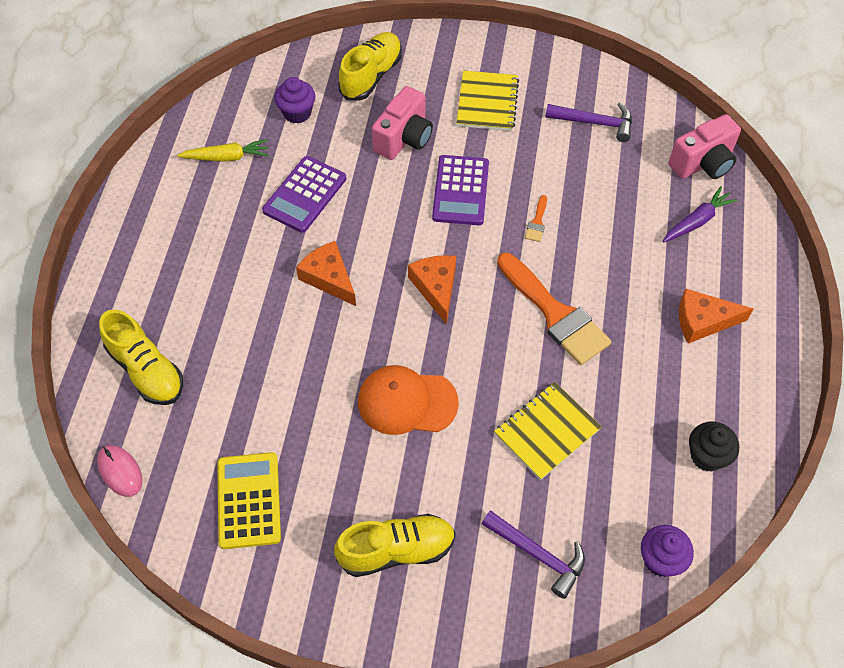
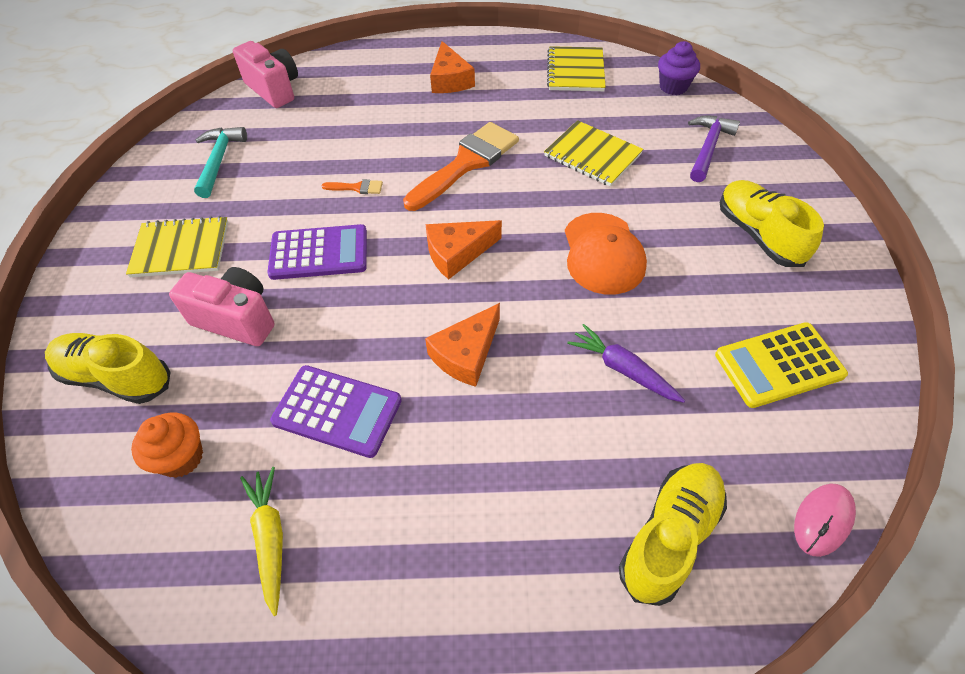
camera: 100 degrees left, 5 degrees down
(297, 113) = (181, 457): purple cupcake -> orange cupcake
(595, 123) = (219, 160): purple hammer -> turquoise hammer
(697, 221) = (343, 89): purple carrot -> purple carrot (623, 369)
(707, 456) = (575, 71): black cupcake -> yellow notebook

